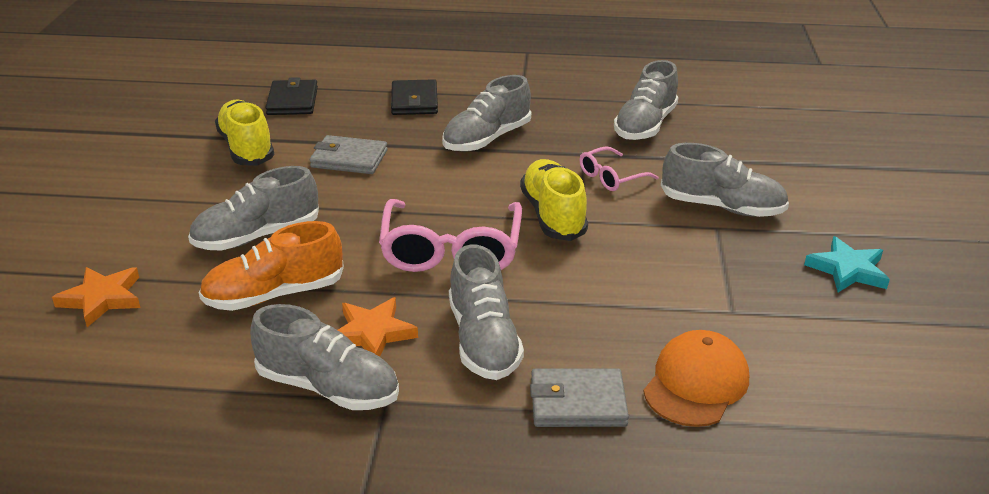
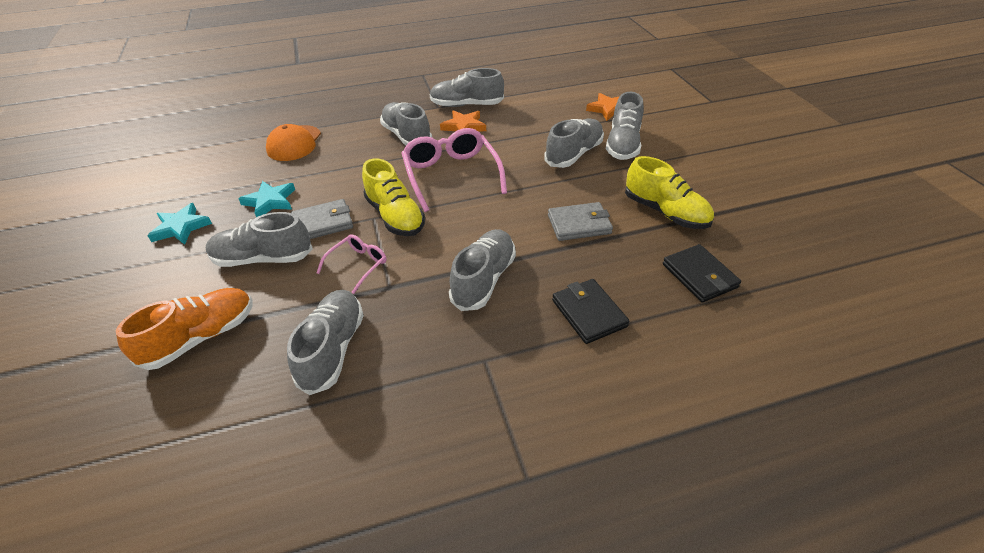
camera: 160 degrees right, 10 degrees up
(174, 232) = (623, 144): none -> grey shoe
(274, 294) = (529, 130): orange shoe -> orange shoe (201, 337)
(578, 402) = (351, 124): grey wallet -> grey wallet (323, 223)
(725, 276) = (270, 201): none -> turquoise star

